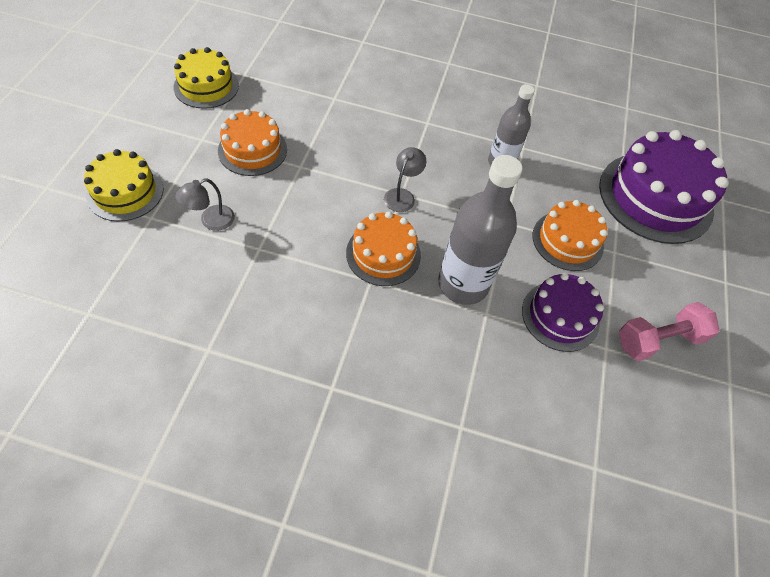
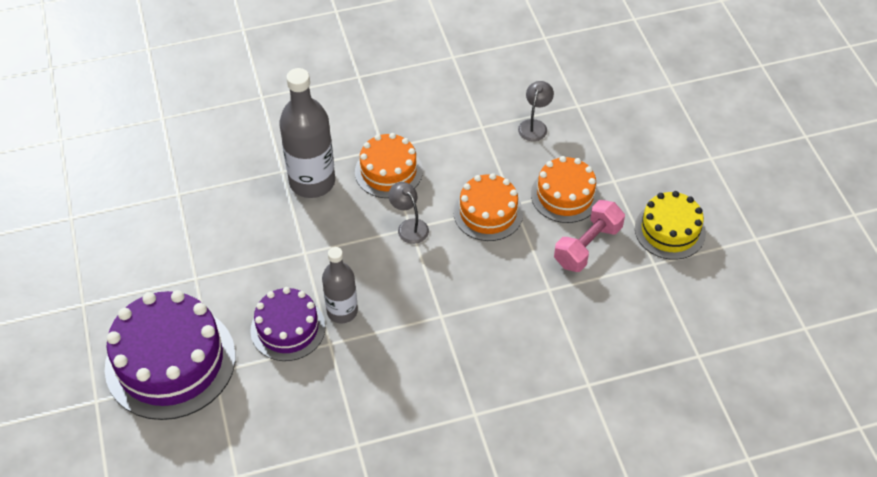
camera: 155 degrees right, 5 degrees down
(125, 192) = (616, 111): yellow cake -> none
(402, 195) = (409, 226): grey lamp -> grey lamp turned 150 degrees clockwise
(560, 316) = (223, 198): purple cake -> purple cake (288, 328)
(567, 241) = (242, 265): orange cake -> orange cake (488, 212)
(658, 340) = (137, 221): pink dumbbell -> pink dumbbell (587, 246)

